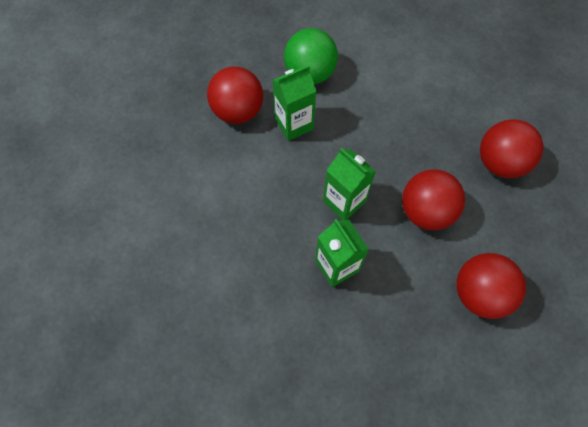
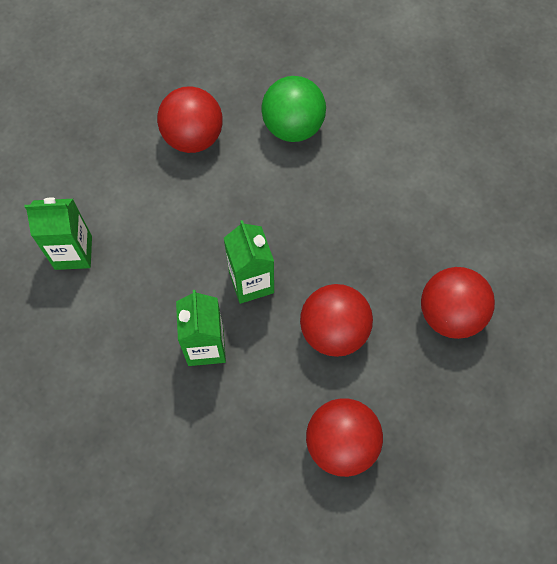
camera: 25 degrees right, 0 degrees up
(294, 124) = (244, 176): green carton -> green carton (73, 252)

